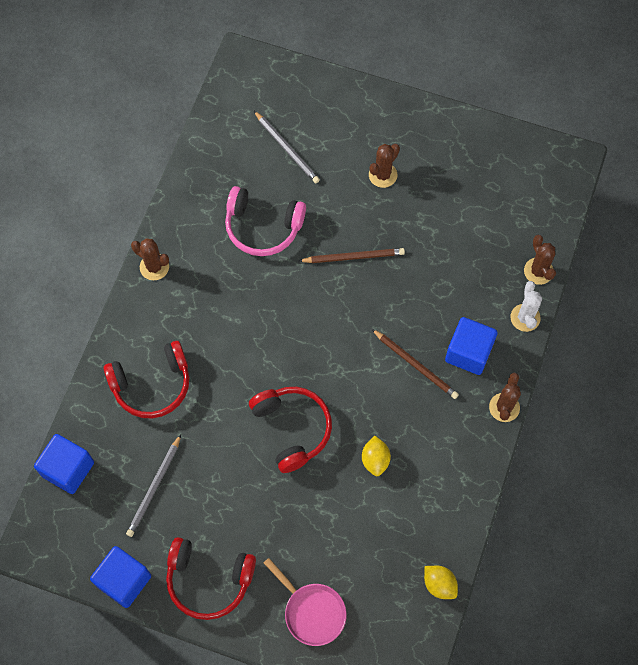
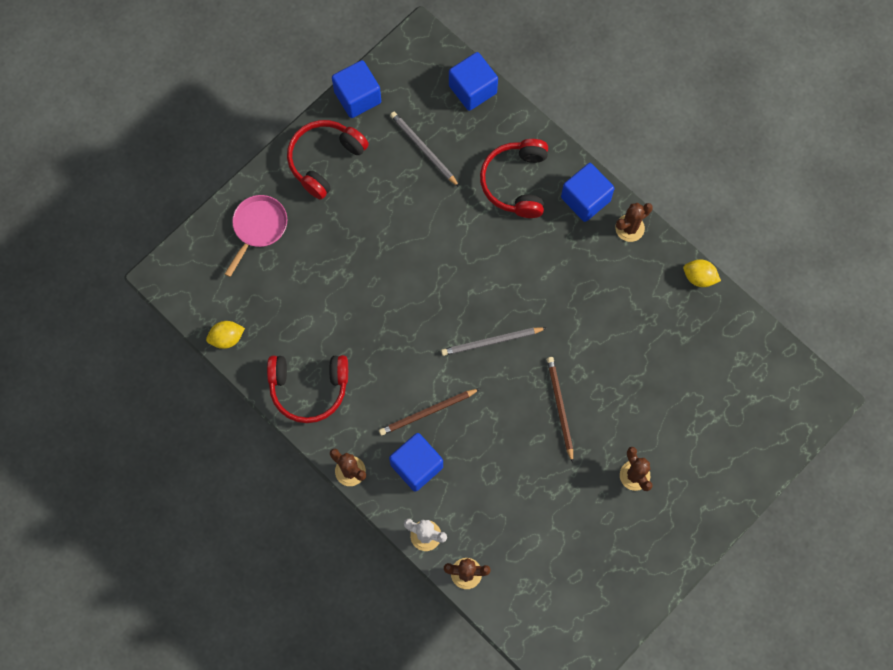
camera: 115 degrees right, 5 degrees up
(142, 316) = (585, 199): none -> blue cube
(263, 227) = (628, 339): pink headphones -> none
(287, 149) = (703, 398): grey pencil -> grey pencil (491, 342)
(292, 429) = (420, 280): red headphones -> red headphones (309, 388)
(311, 611) = (258, 228): pink pan -> pink pan turned 135 degrees clockwise
(354, 257) = (560, 407): brown pencil -> brown pencil turned 150 degrees clockwise
(375, 460) = (358, 336): yellow lemon -> yellow lemon (699, 277)

